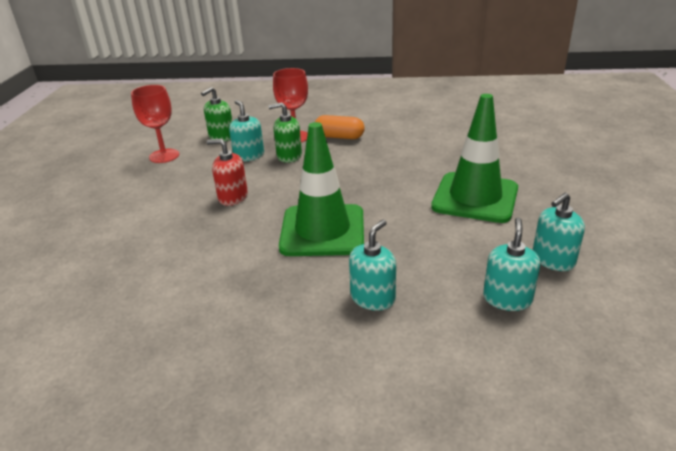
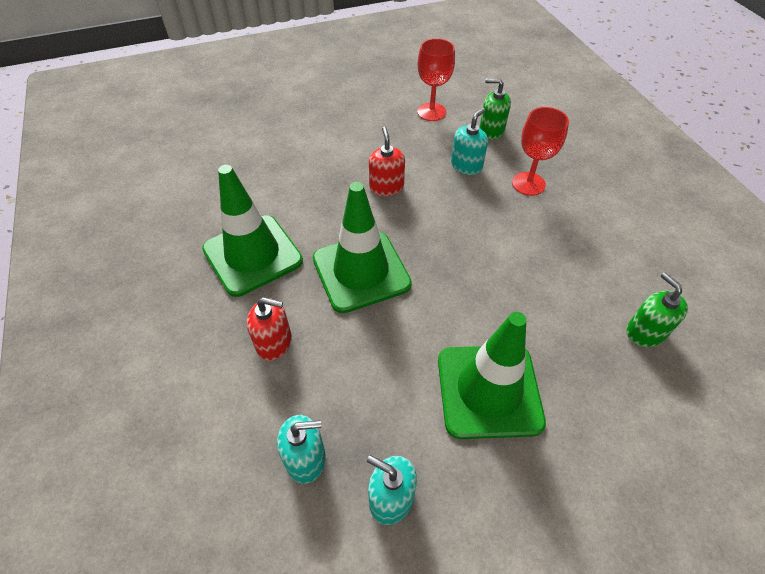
camera: 65 degrees right, 20 degrees up
(246, 295) = (252, 255): none -> green traffic cone
(289, 156) = (484, 195): green soap dispenser -> green soap dispenser (645, 332)
(339, 137) = (554, 220): orange capsule -> none
(373, 298) = (274, 343): turquoise soap dispenser -> red soap dispenser

